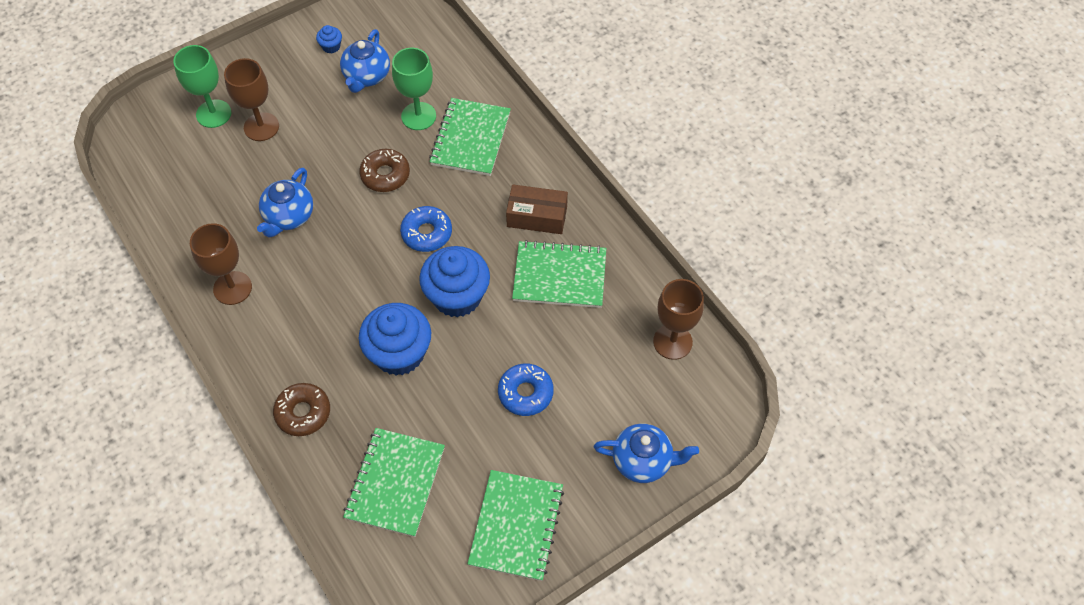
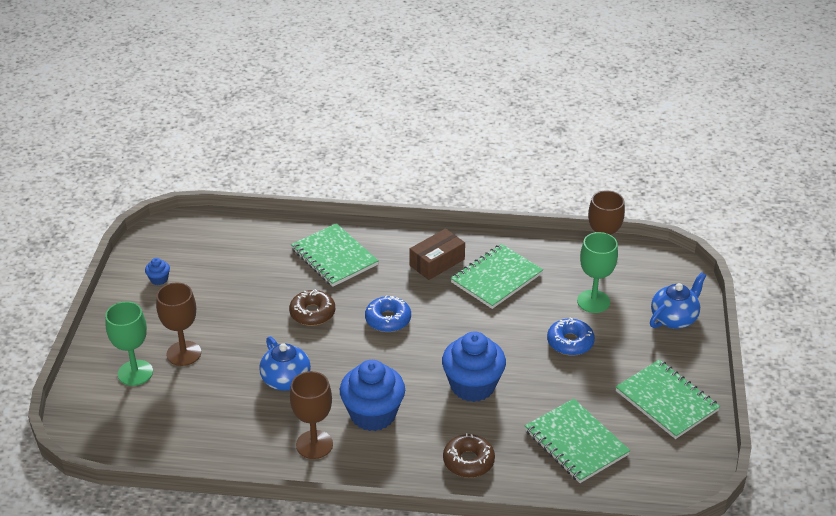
camera: 50 degrees left, 20 degrees down
(367, 76) = (212, 276): blue teapot -> none
(418, 116) = (282, 270): green goblet -> green goblet (593, 301)
(457, 296) = (458, 333): blue cupcake -> blue cupcake (373, 414)

